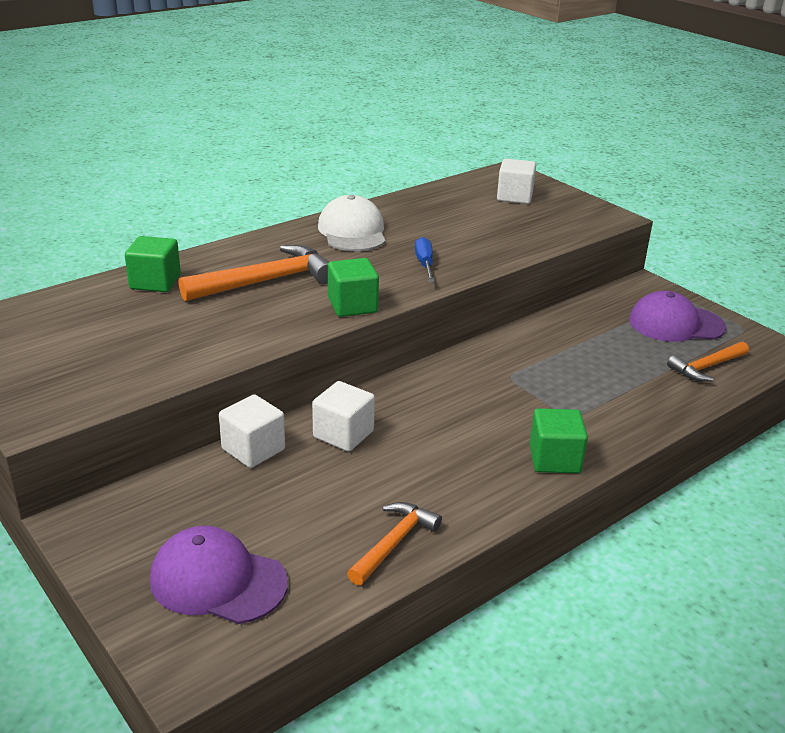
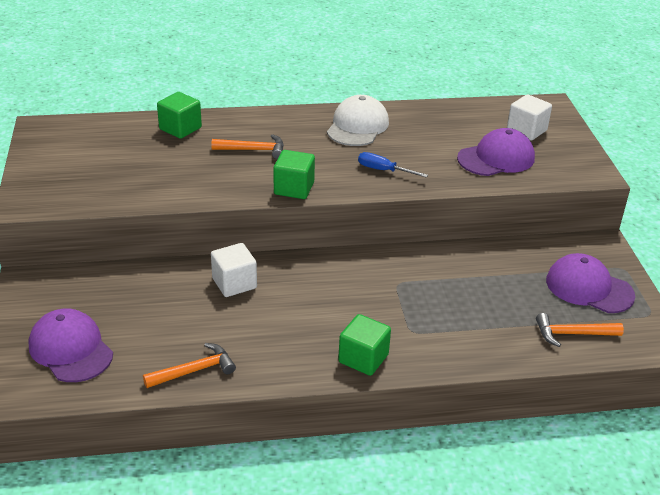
camera: 30 degrees right, 5 degrees up
(253, 449) = (167, 272): white cube -> none
(266, 281) = (253, 150): orange hammer -> orange hammer, size x0.61
(424, 264) = (383, 170): blue screwdriver -> blue screwdriver turned 90 degrees counterclockwise
(516, 226) = (496, 158): none -> purple cap

